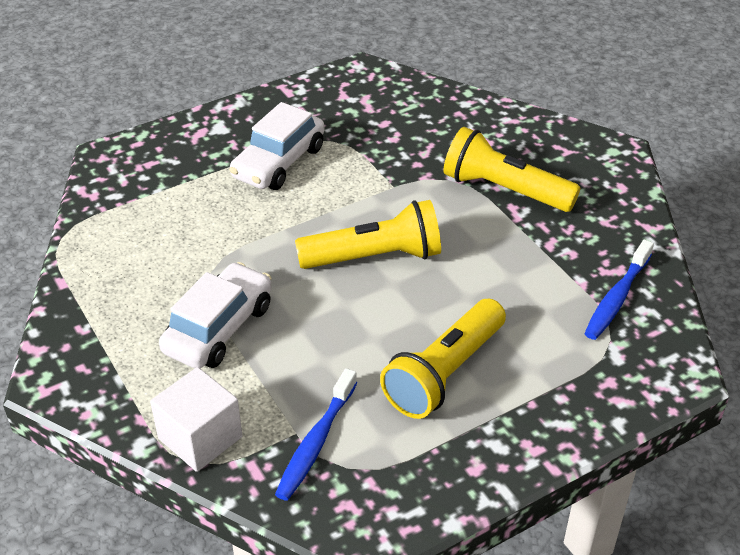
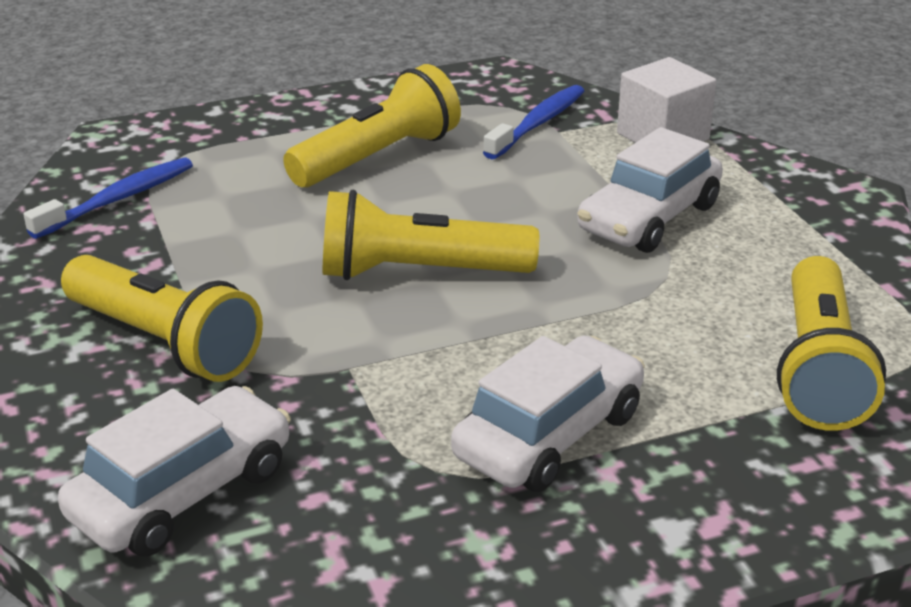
camera: 170 degrees left, 10 degrees down
(128, 216) = (818, 369): none -> yellow flashlight
(445, 118) = (182, 492): none -> white car

